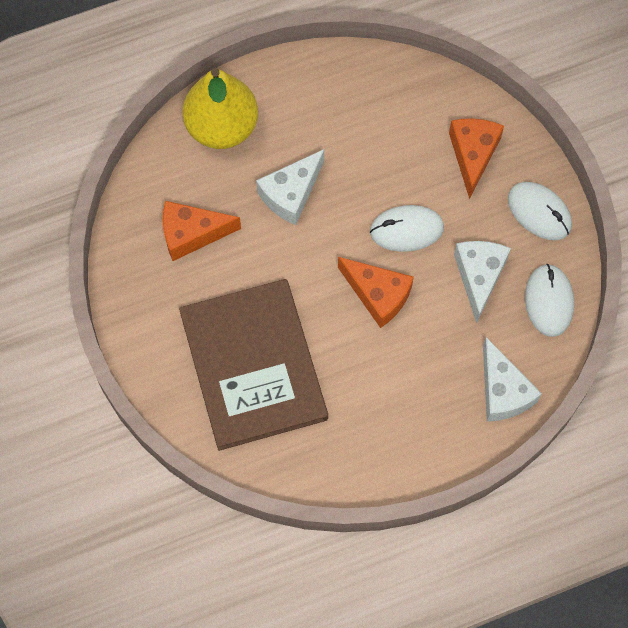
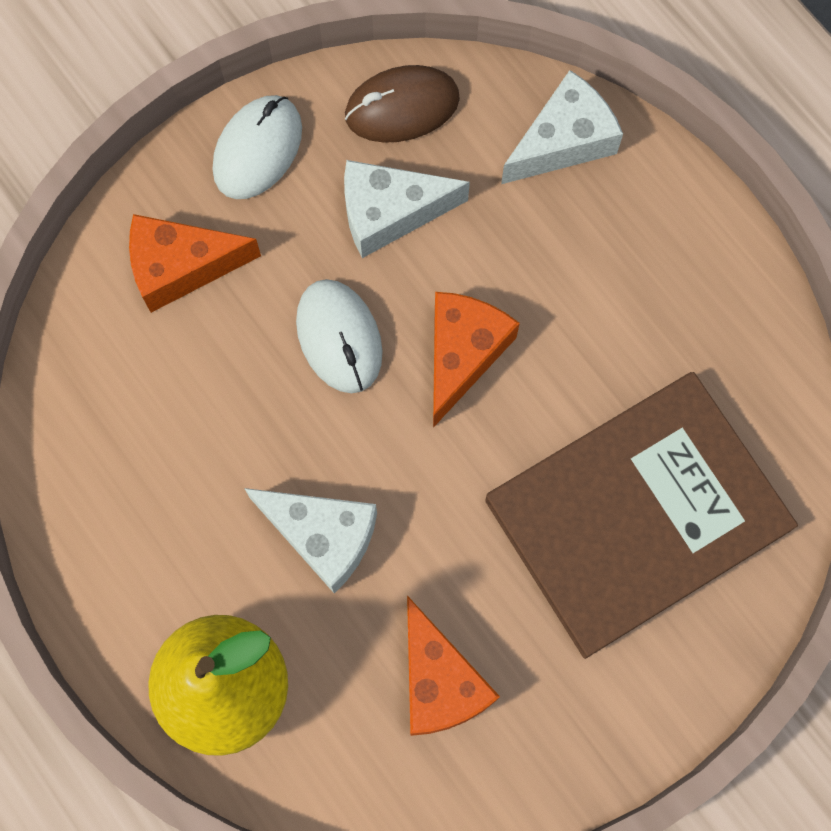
camera: 105 degrees left, 5 degrees up
(549, 301) = (402, 107): white mouse -> brown mouse

